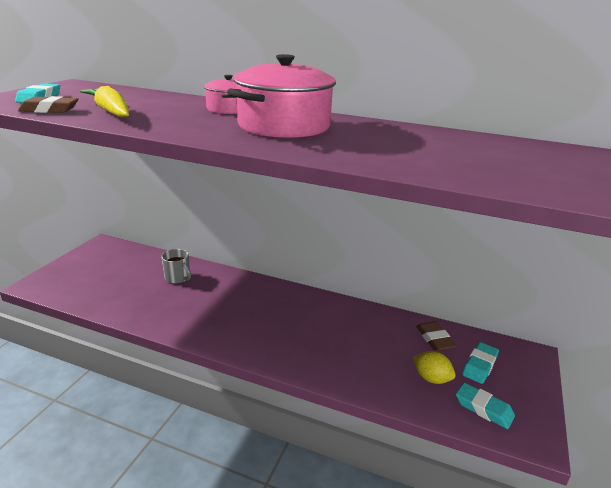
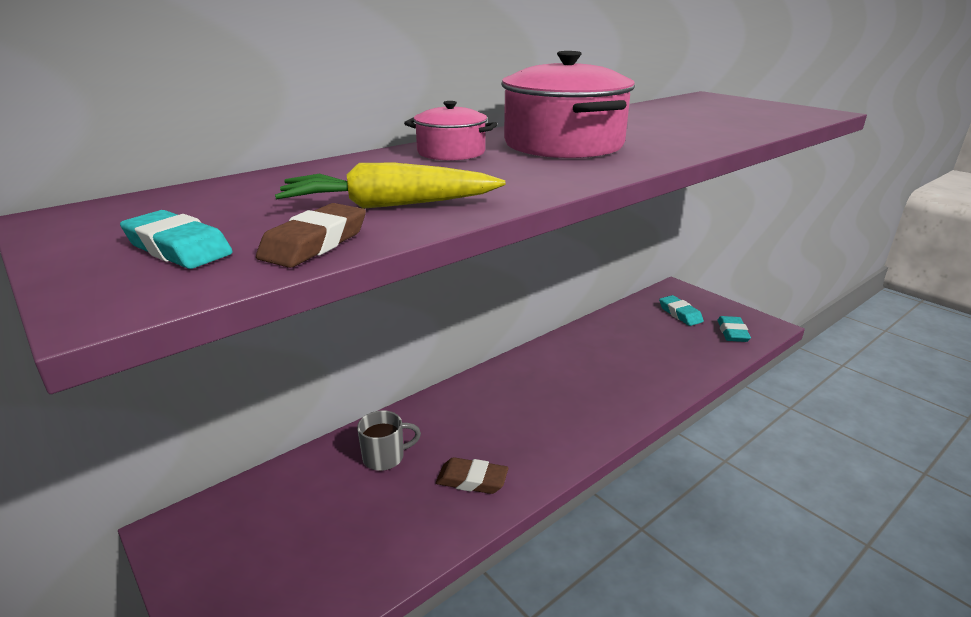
camera: 60 degrees left, 0 degrees up
(431, 378) = (688, 341): yellow lemon -> none
(434, 339) = (635, 320): brown eraser -> brown eraser (472, 480)
(483, 408) = (732, 332): turquoise eraser -> turquoise eraser turned 60 degrees counterclockwise

